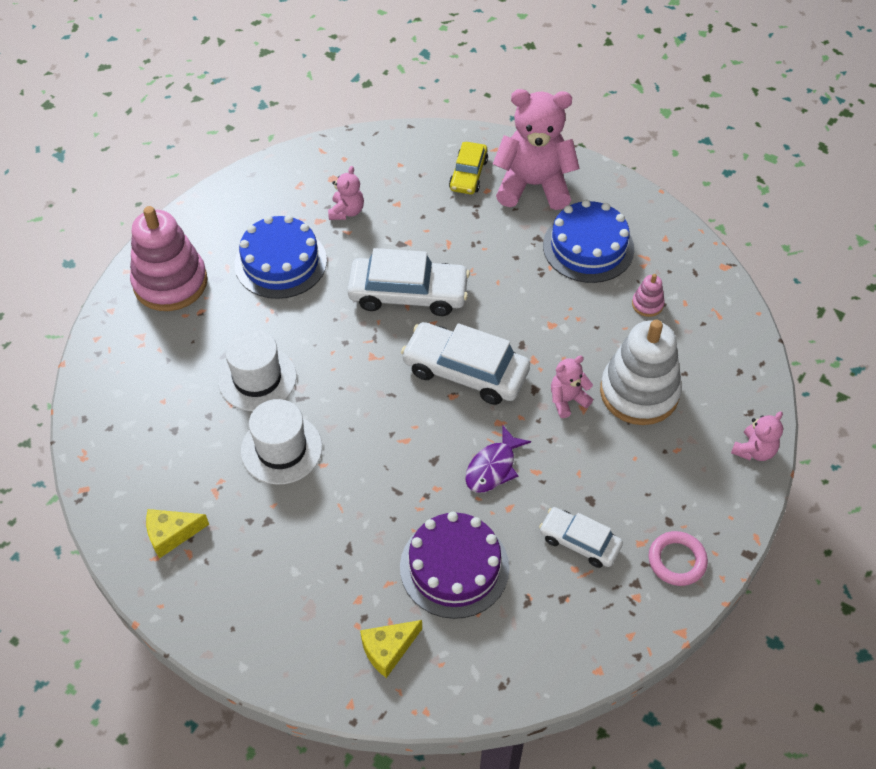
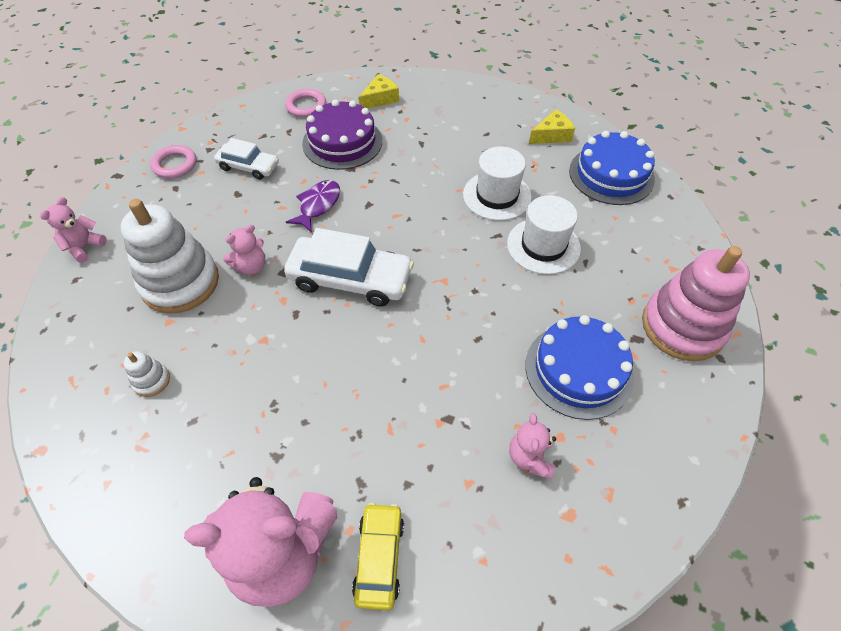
camera: 170 degrees right, 0 degrees up
(408, 294) = (424, 352): white car -> none
(500, 651) = (306, 106): none -> pink ring
(588, 247) = (212, 452): blue cake -> blue cake (611, 175)
(647, 304) = (151, 380): pink stacking toy -> white stacking toy

